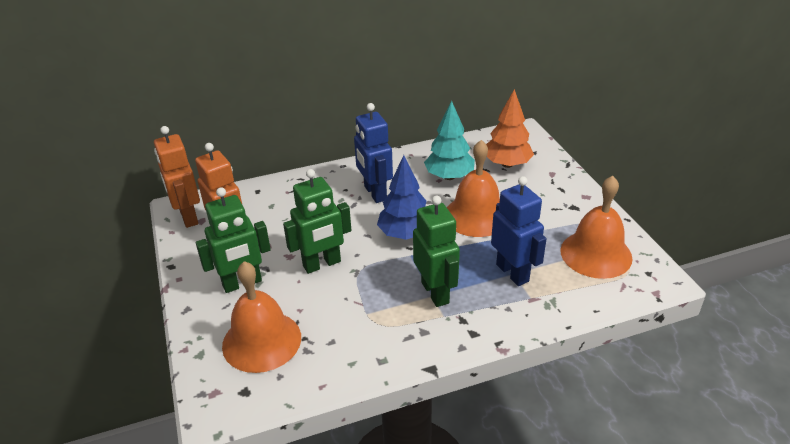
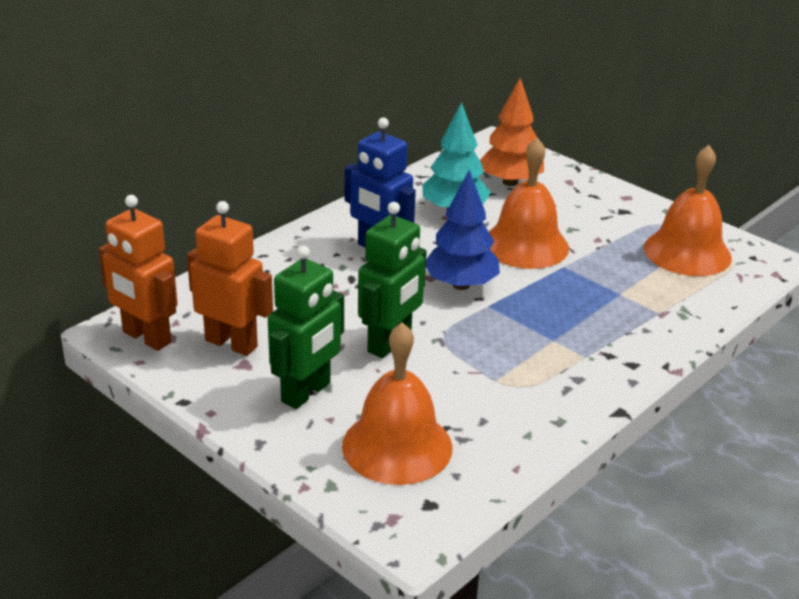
camera: 30 degrees left, 5 degrees down
(435, 292) = (554, 336): green robot -> none
(513, 273) = (619, 293): blue robot -> none

